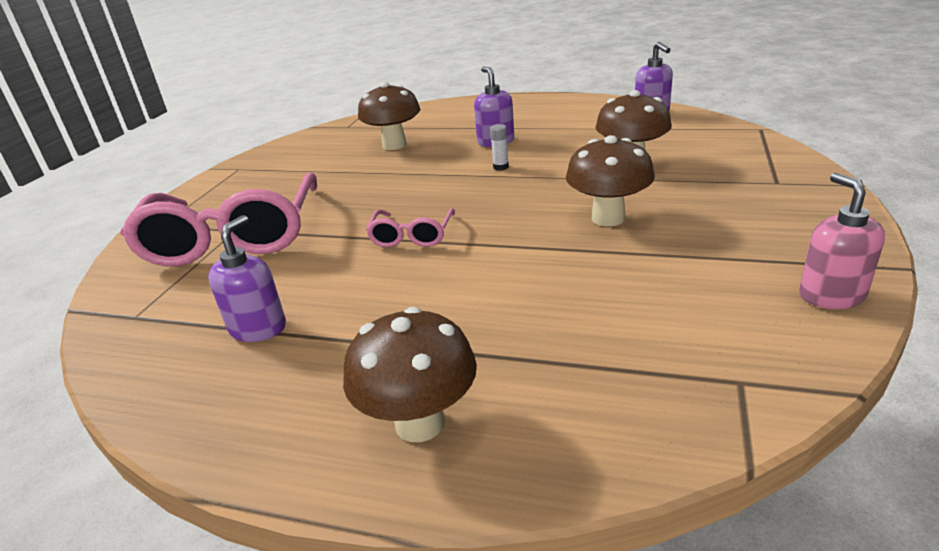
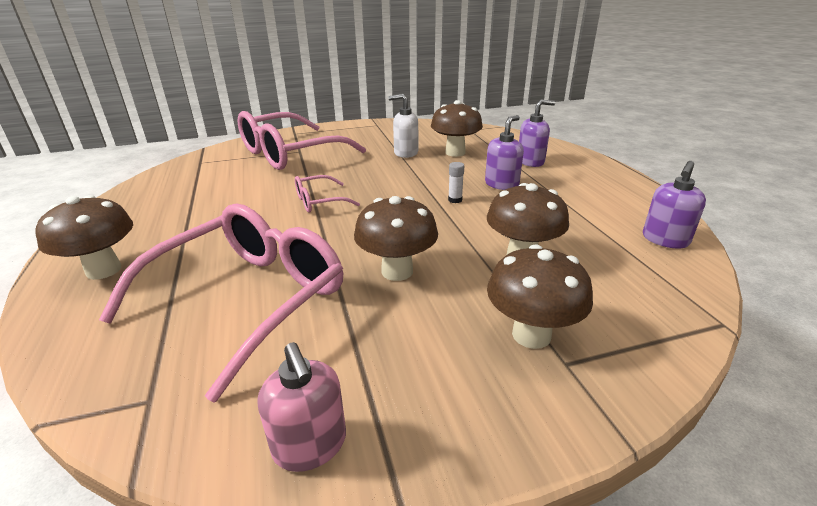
camera: 55 degrees right, 0 degrees up
(258, 328) = (195, 194): purple soap dispenser -> purple soap dispenser (530, 162)
(354, 168) = (405, 153): none -> white soap dispenser
(593, 305) = (248, 299): none -> pink glasses
(739, 185) = (531, 335): none -> brown mushroom
(831, 295) = (310, 445): pink soap dispenser -> pink soap dispenser turned 105 degrees clockwise

